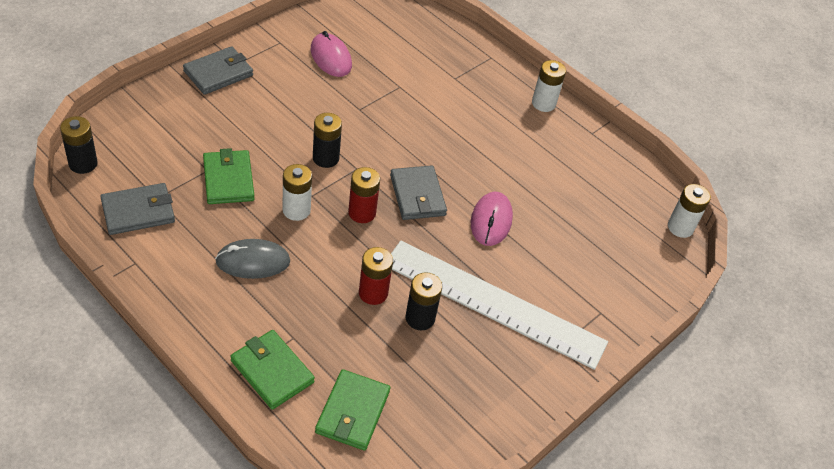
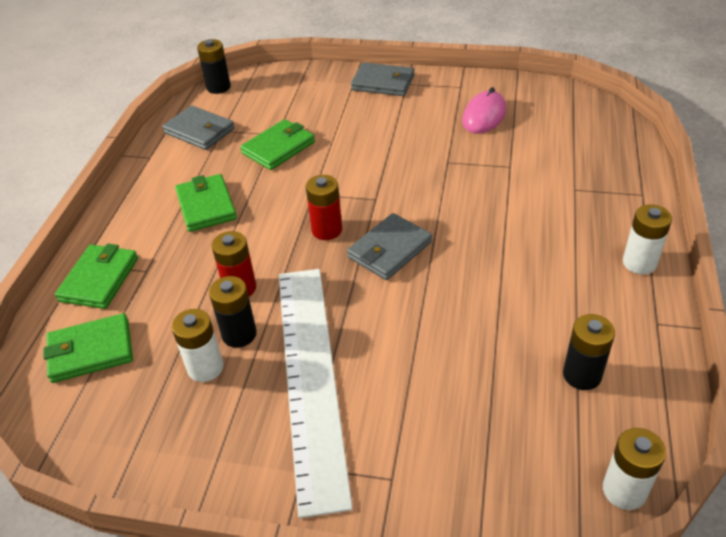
camera: 65 degrees right, 5 degrees down
(253, 261) = (206, 206): grey mouse -> green wallet
(296, 210) = (286, 195): white battery -> white battery (205, 367)
(325, 158) = (364, 177): black battery -> black battery (582, 375)
(491, 221) = (419, 315): pink mouse -> none

